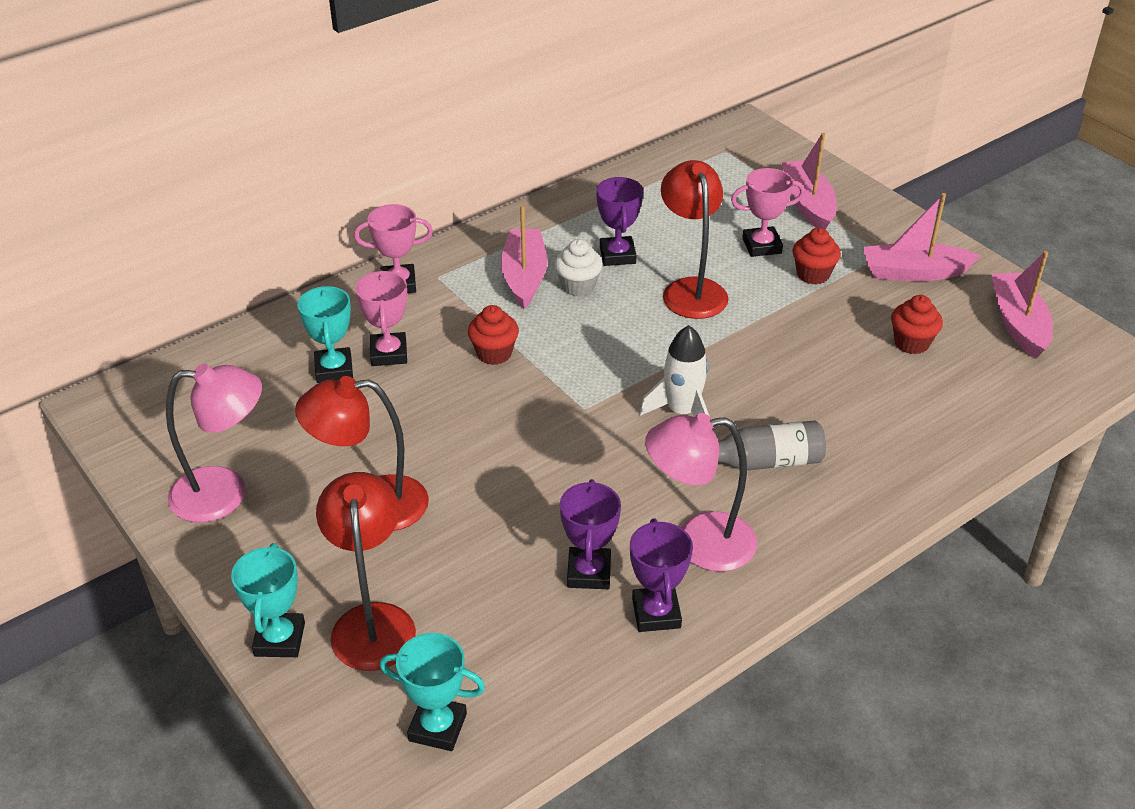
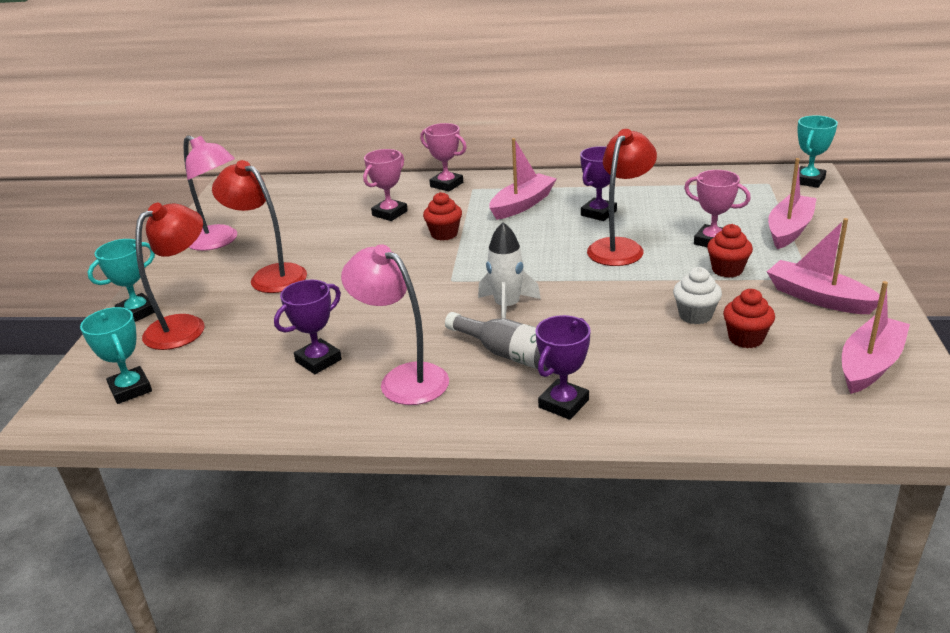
camera: 45 degrees right, 10 degrees down
(334, 369) = (352, 210): turquoise trophy -> turquoise trophy (808, 180)
(578, 286) = (547, 220): white cupcake -> white cupcake (695, 315)
(656, 613) = (319, 401): purple trophy -> purple trophy (563, 404)

